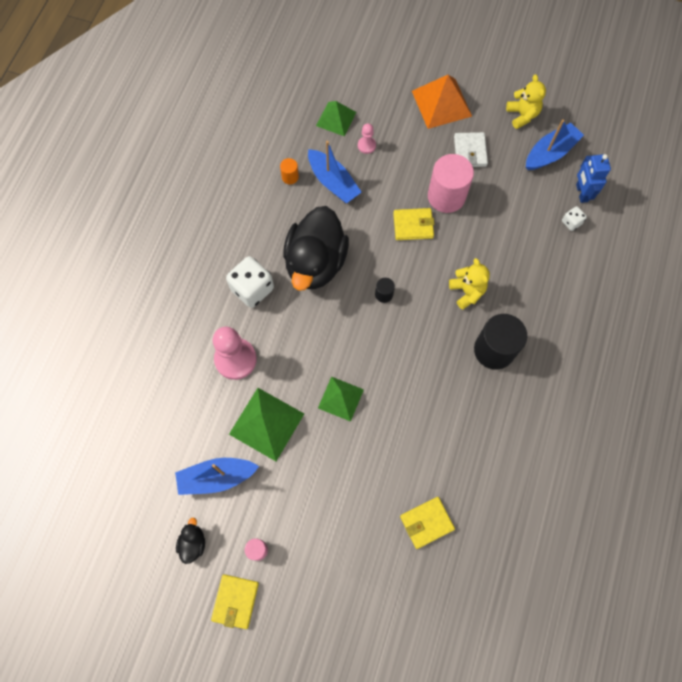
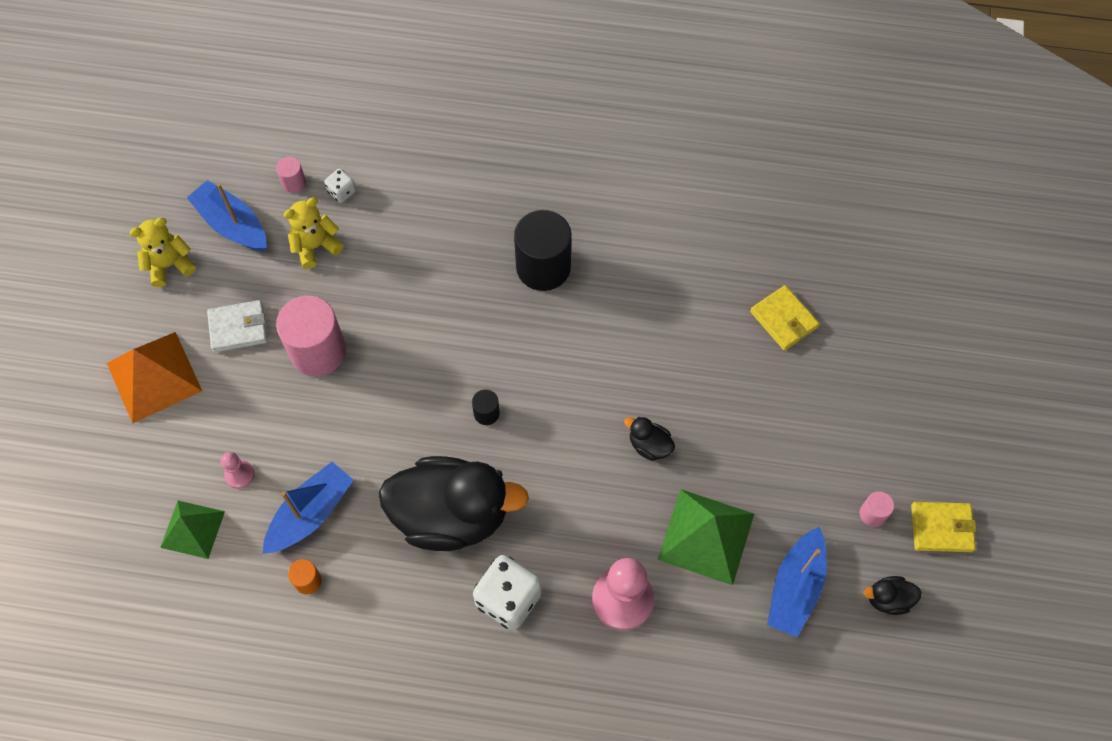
camera: 100 degrees left, 5 degrees down
(216, 477) = (795, 588): blue boat -> blue boat turned 45 degrees clockwise
(341, 398) = (649, 445): green pyramid -> black duck
(413, 225) = (371, 389): yellow wallet -> none
(467, 291) = (465, 308): yellow teddy bear -> yellow teddy bear (315, 246)
(581, 193) = (294, 182): blue robot -> pink cylinder

